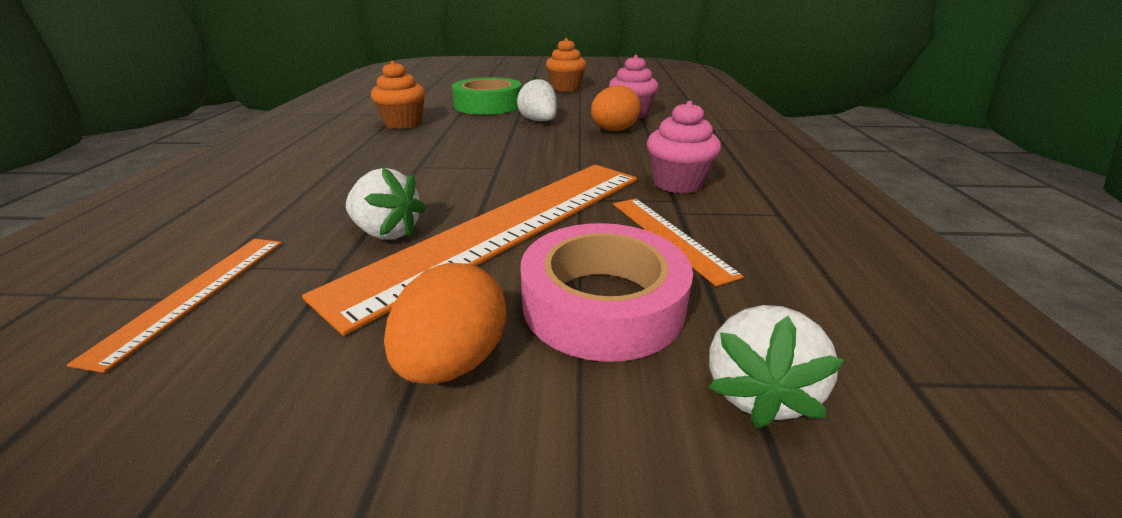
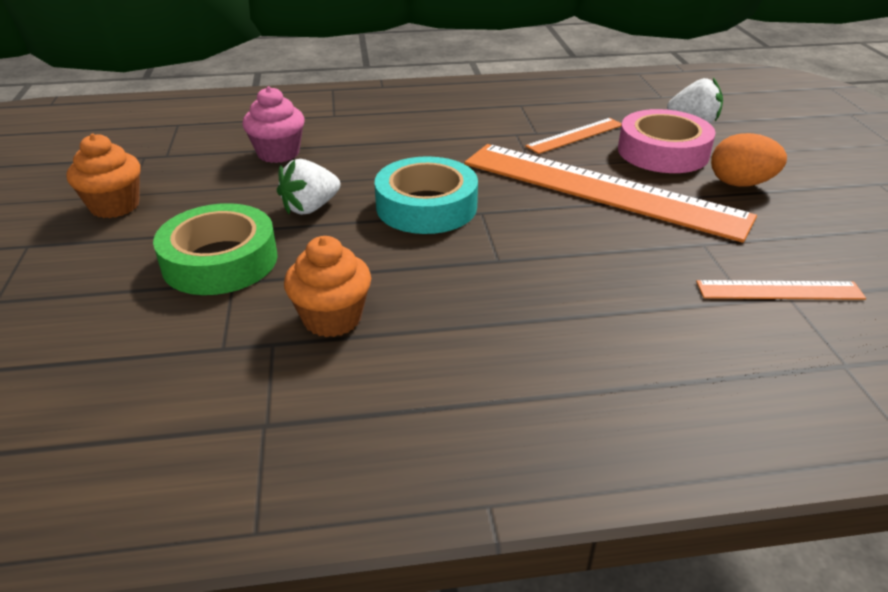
camera: 100 degrees left, 5 degrees up
(387, 232) = (643, 237): white strawberry -> none
(520, 150) = (426, 206): none -> turquoise tape
(614, 130) = (346, 160): orange egg -> none
(677, 183) = (485, 132): pink cupcake -> none

